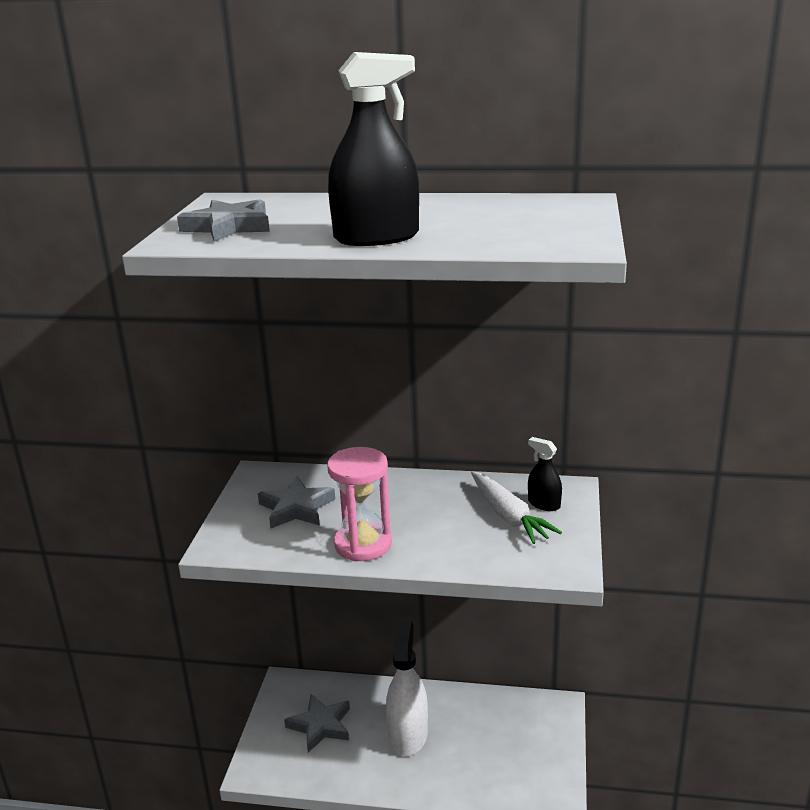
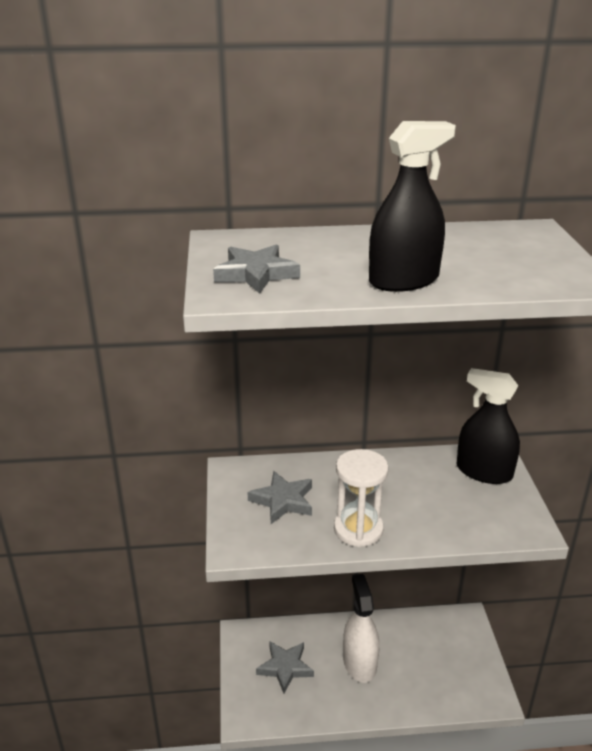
camera: 15 degrees left, 5 degrees up
(363, 544) = (358, 529): pink hourglass -> white hourglass
(509, 516) = (462, 487): white carrot -> none
(544, 504) = (484, 472): black spray bottle -> black spray bottle, size x1.94

